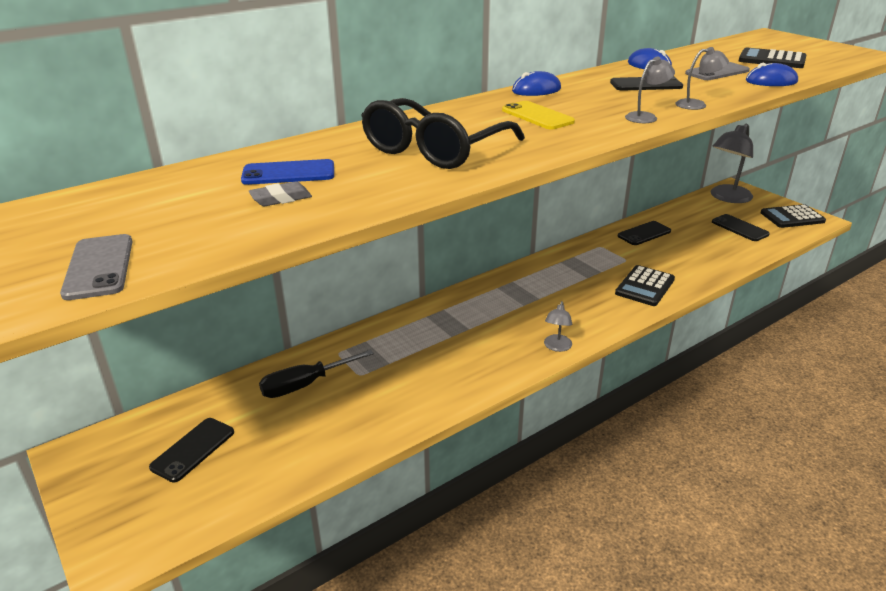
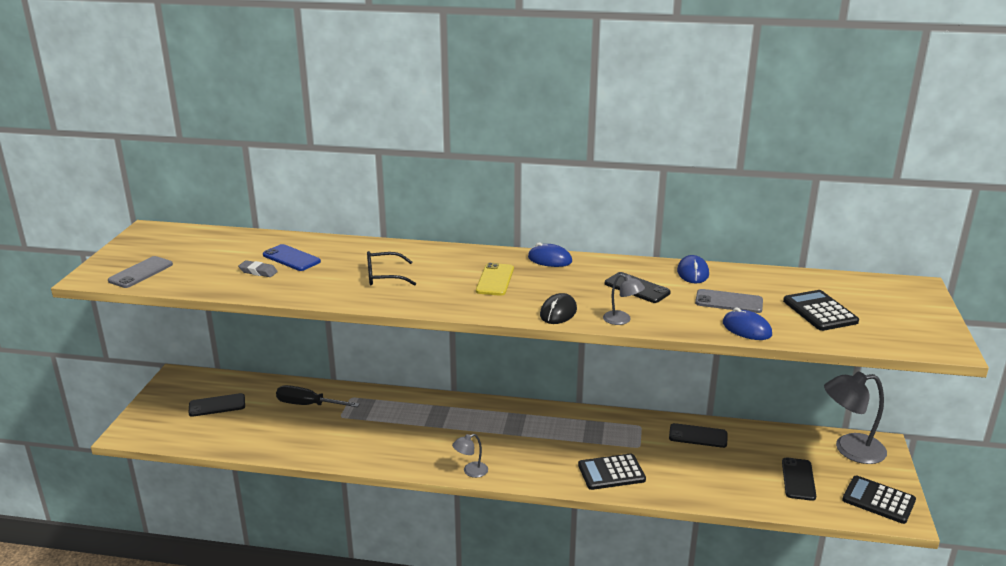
camera: 45 degrees right, 5 degrees down
(435, 149) = (385, 276): black glasses -> black glasses, size x0.55
(646, 117) = (558, 312): grey lamp -> black mouse

